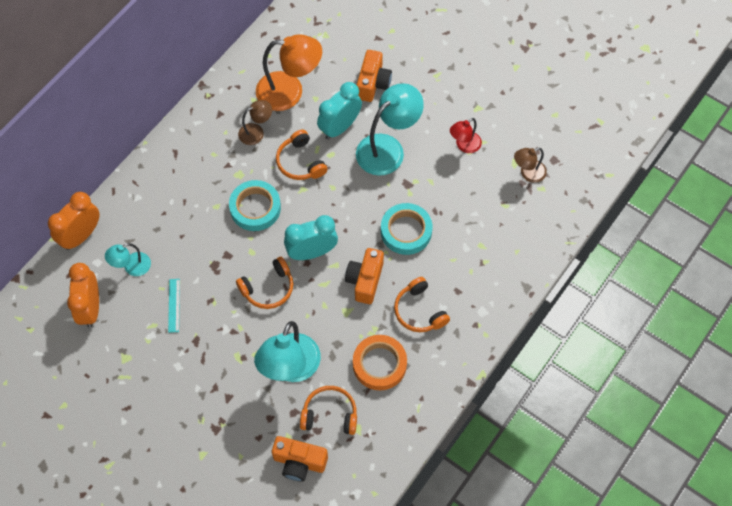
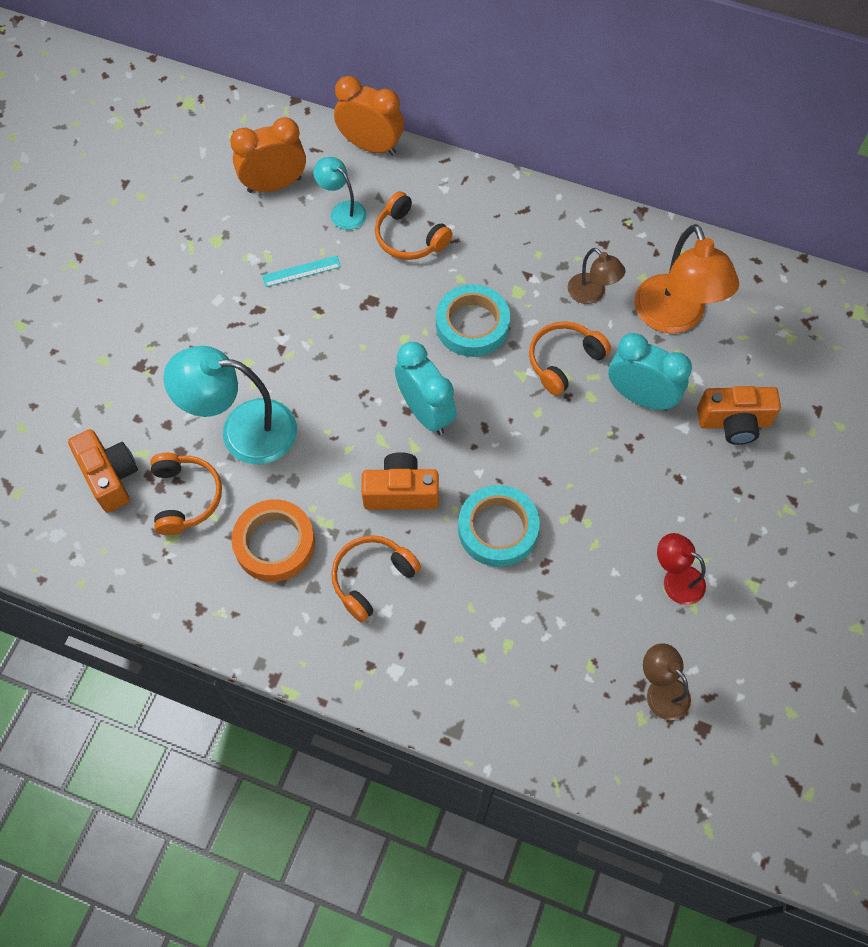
camera: 75 degrees right, 0 degrees up
(268, 288) = (355, 373): orange headphones -> orange headphones (409, 237)
(299, 462) = (110, 476): orange camera -> orange camera turned 150 degrees clockwise
(388, 148) = (629, 470): turquoise lamp -> none

